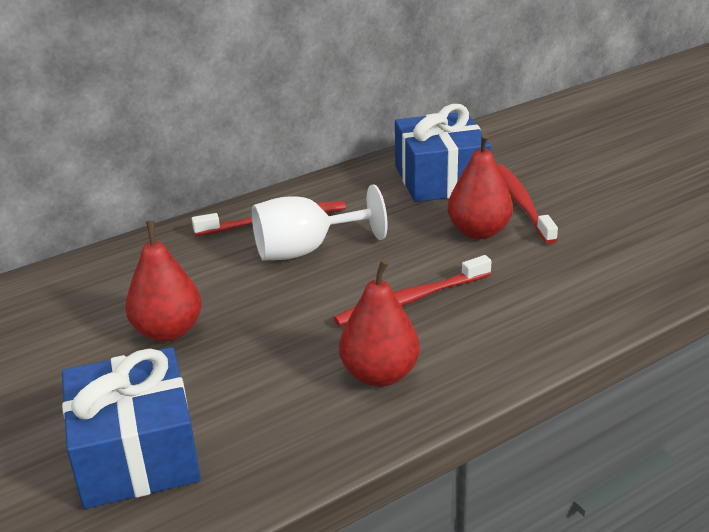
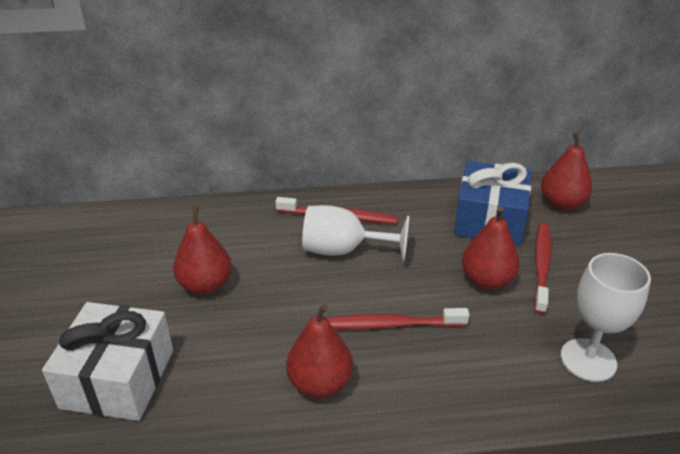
camera: 25 degrees right, 5 degrees up
(136, 453) = (118, 378): blue gift -> white gift
(501, 146) = (561, 204): none -> red pear
(622, 266) = (588, 360): none -> white goblet

